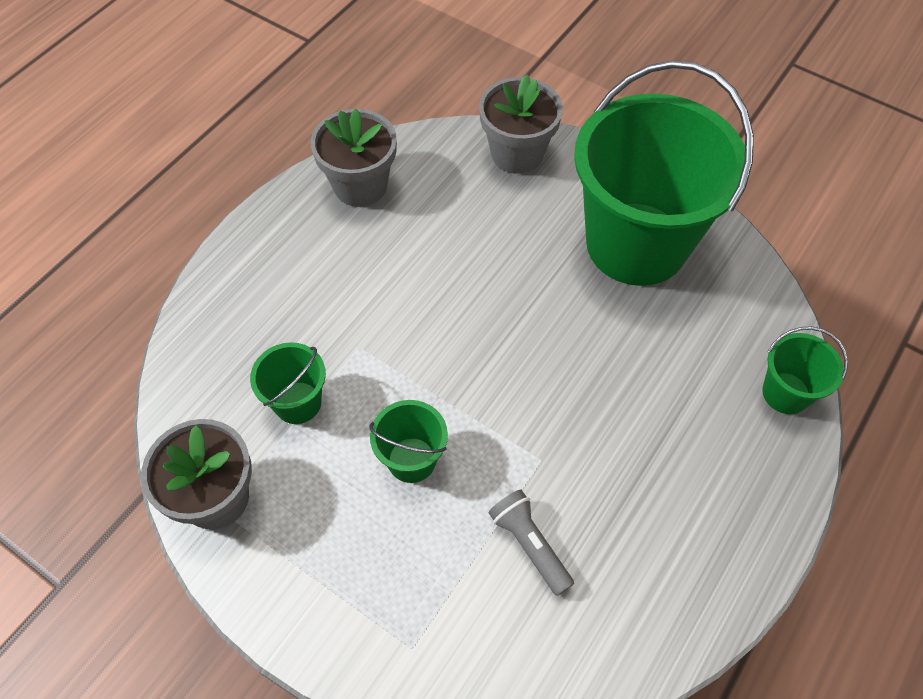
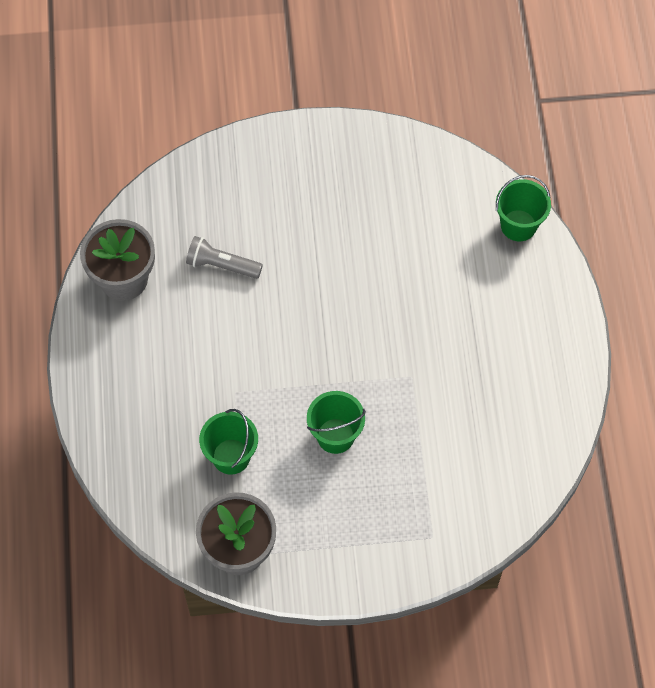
camera: 40 degrees left, 5 degrees up
(517, 153) = (211, 175): grey flower pot -> none
(530, 545) = (447, 430): grey flashlight -> grey flashlight (222, 265)
(636, 243) = (350, 187): green bucket -> none

